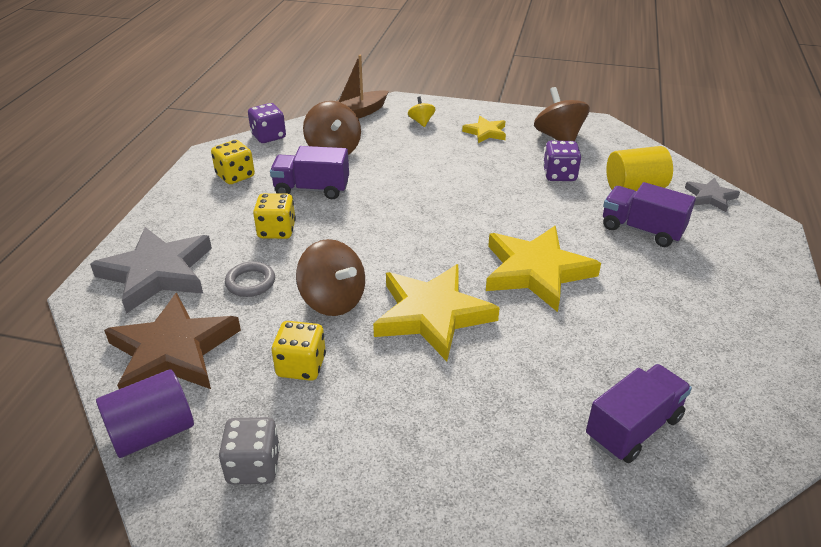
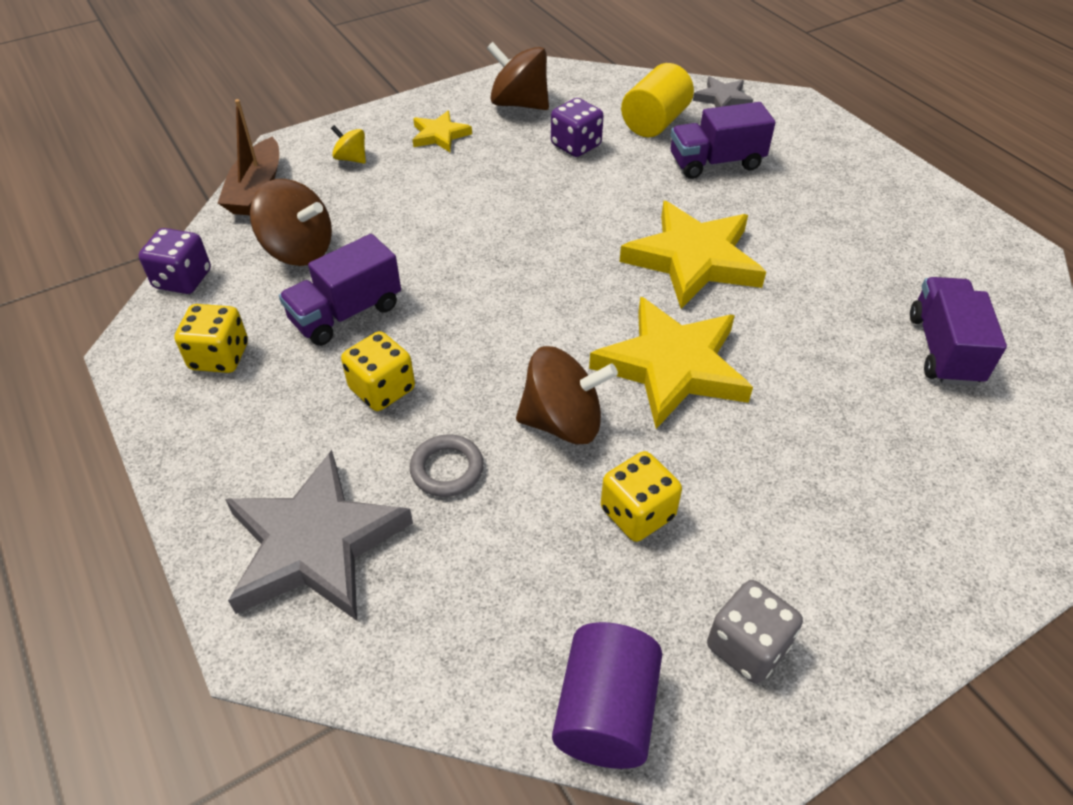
camera: 45 degrees left, 10 degrees up
(173, 351) = (486, 612): brown star -> none

